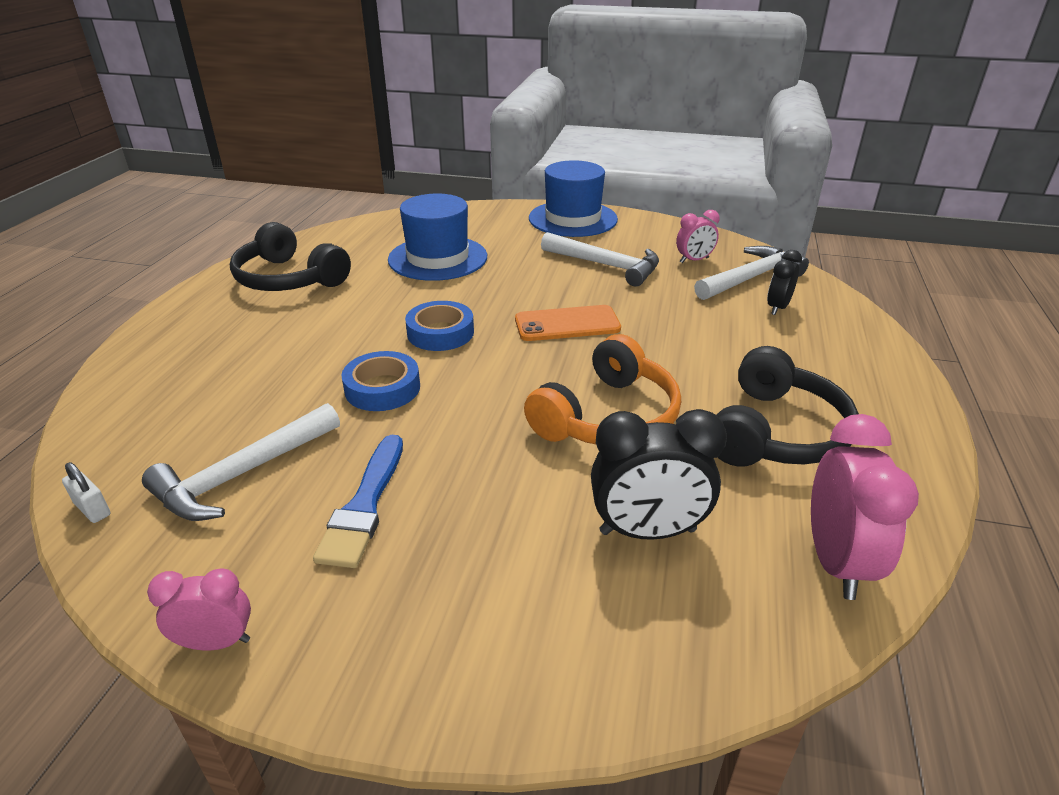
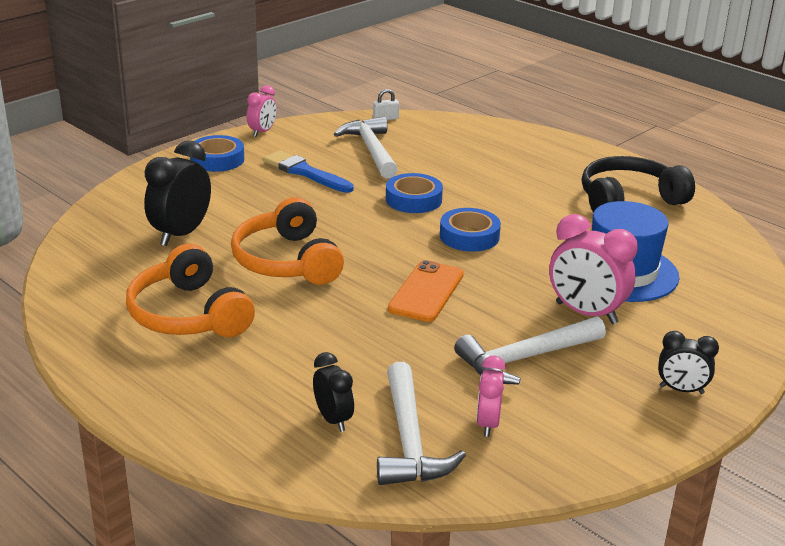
camera: 120 degrees right, 5 degrees down
(382, 637) = (217, 159): none -> blue tape
(573, 219) = (681, 390): blue hat -> black clock
(775, 432) = (189, 314): black headphones -> orange headphones
(836, 562) = (83, 275): pink clock -> pink clock (586, 313)

